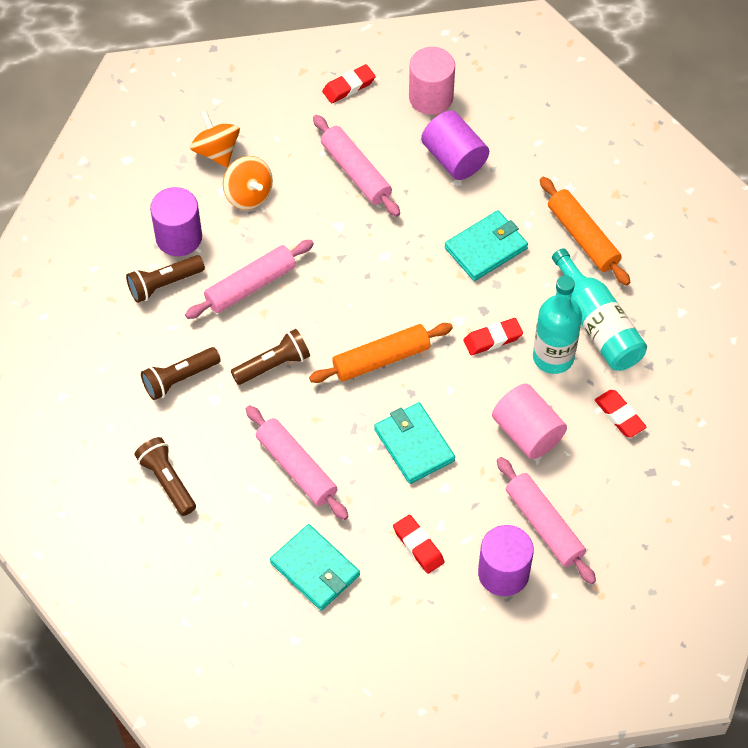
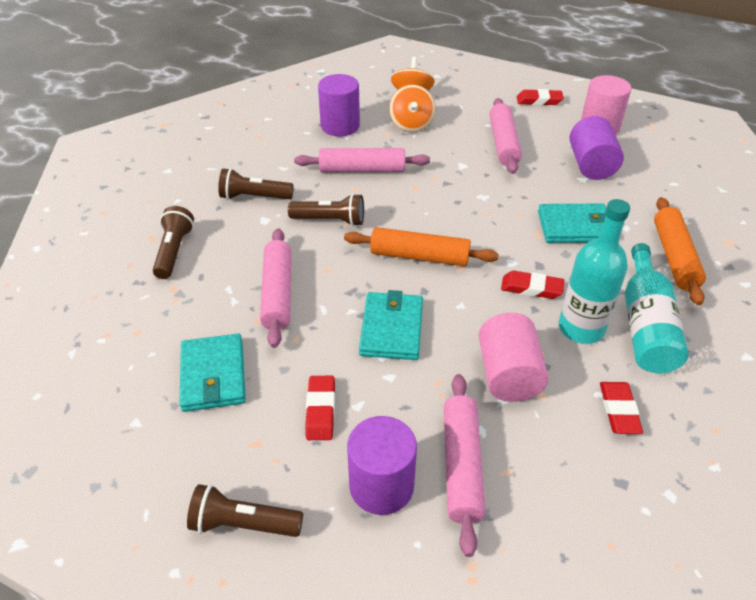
camera: 35 degrees right, 15 degrees down
(164, 284) = (303, 144): brown flashlight -> brown flashlight (243, 524)

